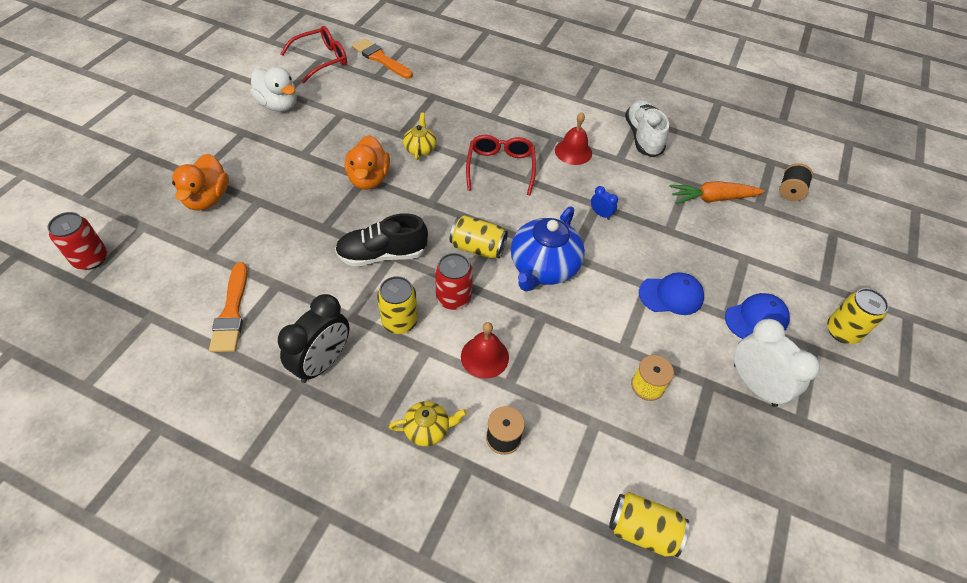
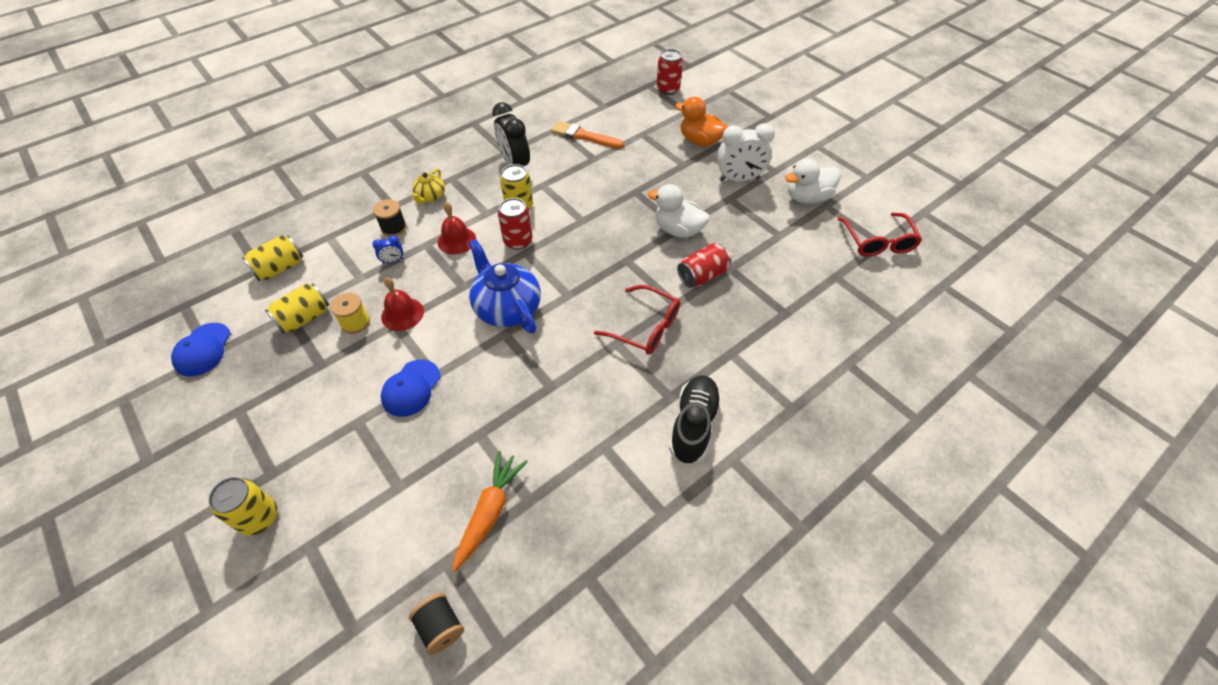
camera: 120 degrees right, 0 degrees up
(369, 179) = (678, 230): orange duck -> white duck
(380, 59) = (870, 289): orange brush -> none
(382, 254) = (587, 215): black shoe -> black shoe (693, 425)
(420, 149) = (702, 275): yellow teapot -> red can
(477, 248) = (557, 273): yellow can -> yellow can (304, 318)
(573, 151) = (638, 404): red bell -> red bell (402, 314)
(601, 214) = (537, 383): blue clock -> blue clock (393, 261)
(643, 137) = (627, 496): white shoe -> none
(754, 385) = (290, 397): white clock -> white clock (739, 179)
(756, 319) = (335, 445): blue cap -> blue cap (203, 350)

